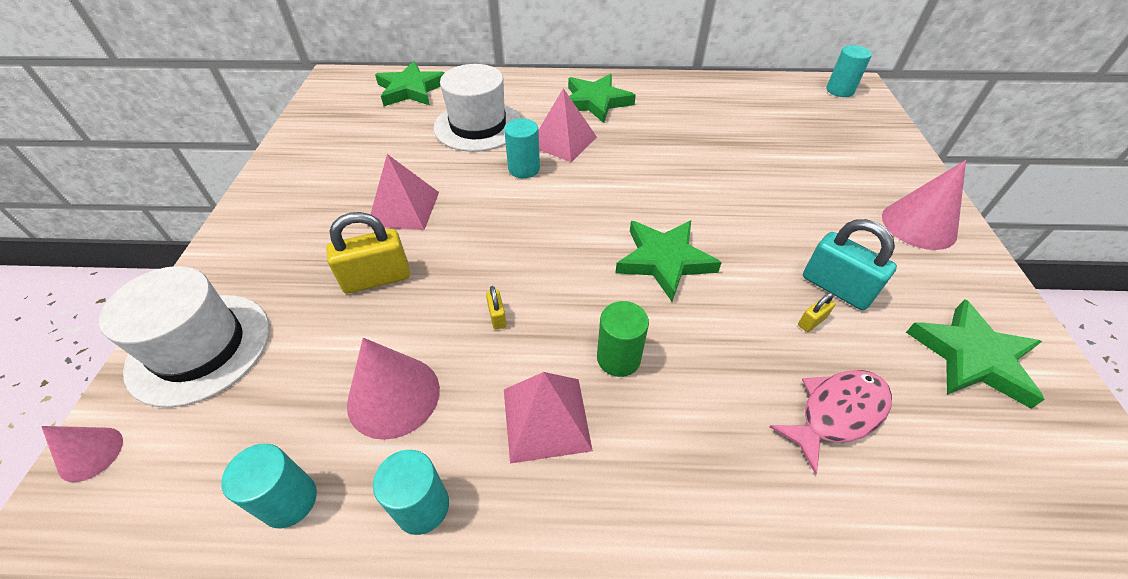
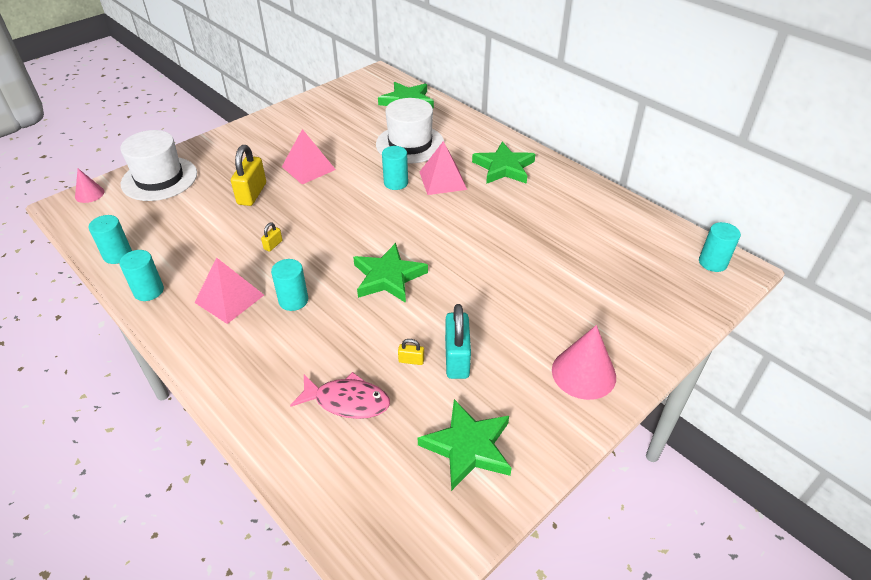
camera: 45 degrees right, 5 degrees down
(377, 278) = (252, 194): yellow padlock -> yellow padlock turned 75 degrees clockwise
(393, 396) = (192, 246): pink cone -> none
(618, 358) = (293, 300): green cylinder -> turquoise cylinder

